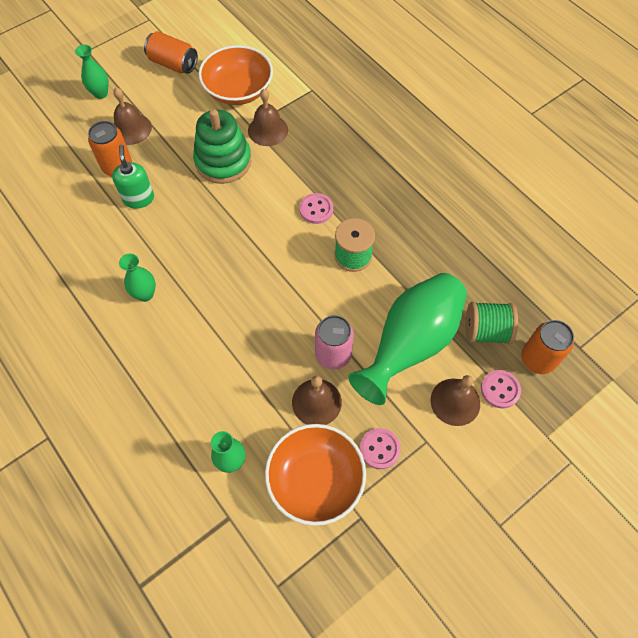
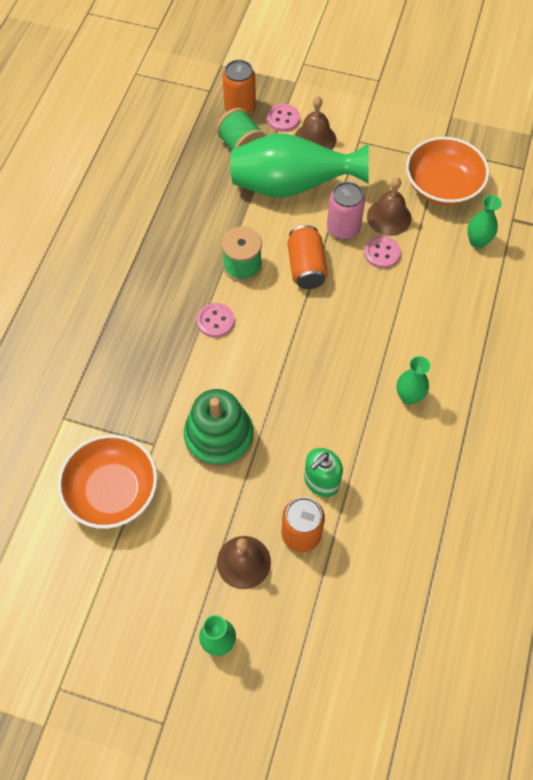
camera: 125 degrees left, 0 degrees up
(173, 64) = (118, 593): orange can -> orange can (306, 267)
(268, 130) = (149, 423): brown bell -> none
(379, 449) = (388, 163): pink button -> pink button (382, 253)

